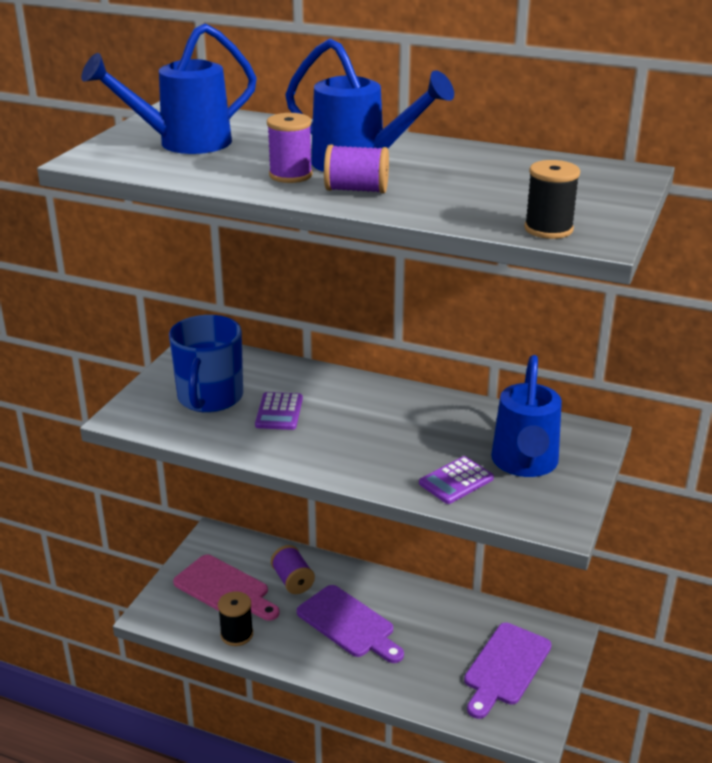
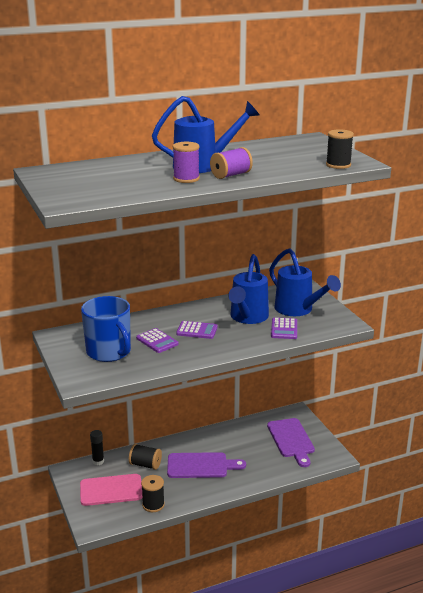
camera: 45 degrees left, 5 degrees down
(182, 144) = (93, 183): blue watering can -> blue watering can (247, 318)
(252, 544) = (98, 461): none -> black glue stick
(293, 581) = (145, 464): purple spool -> black spool
(345, 423) = (197, 330): none -> purple calculator

